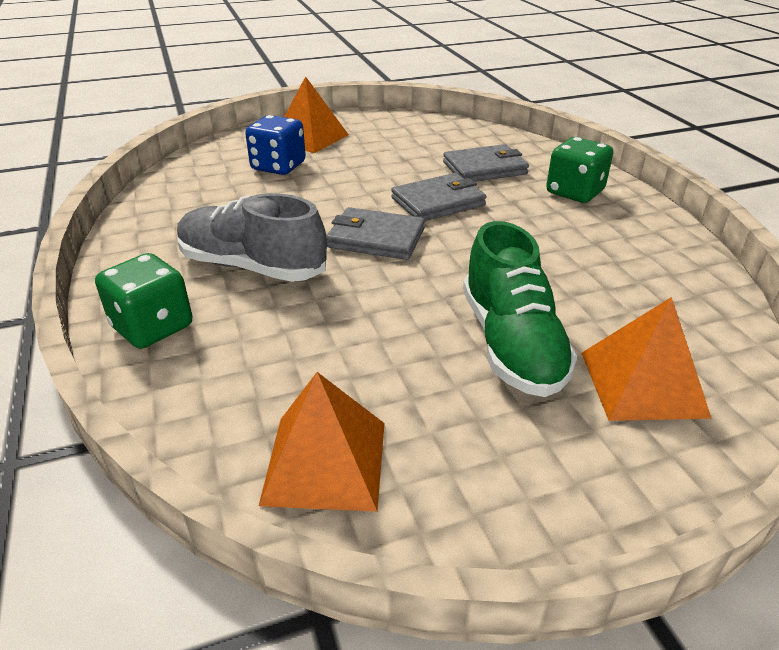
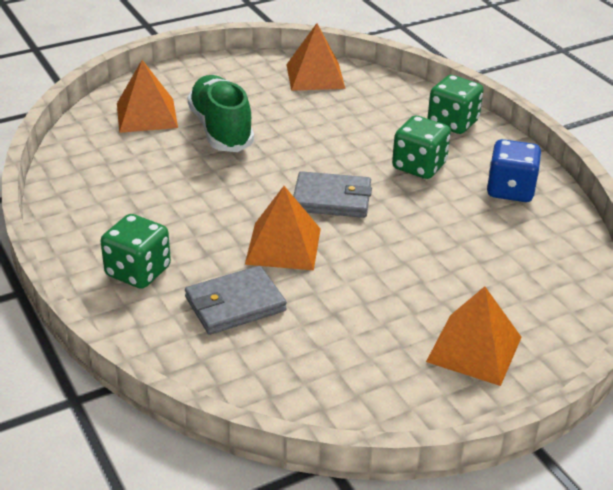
camera: 170 degrees right, 0 degrees up
(252, 266) = (419, 166): grey shoe -> green dice
(278, 166) = (477, 285): blue dice -> blue dice (510, 190)
(438, 202) = (283, 246): grey wallet -> orange pyramid

